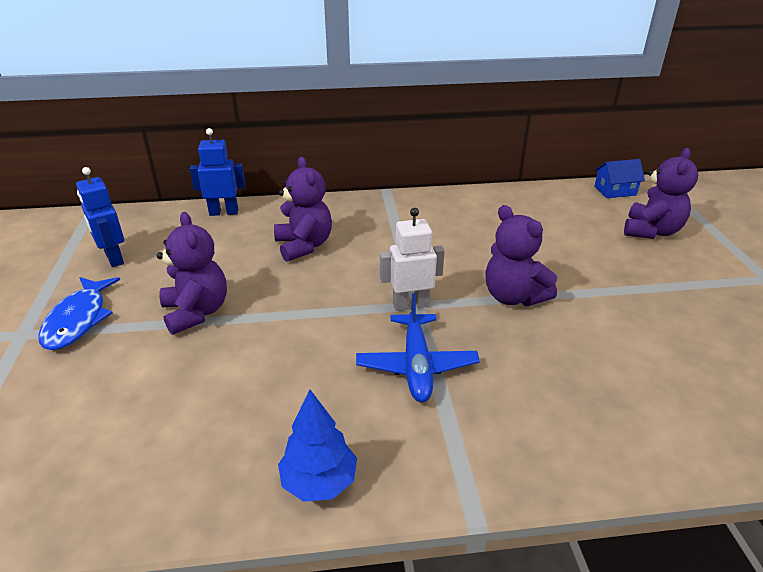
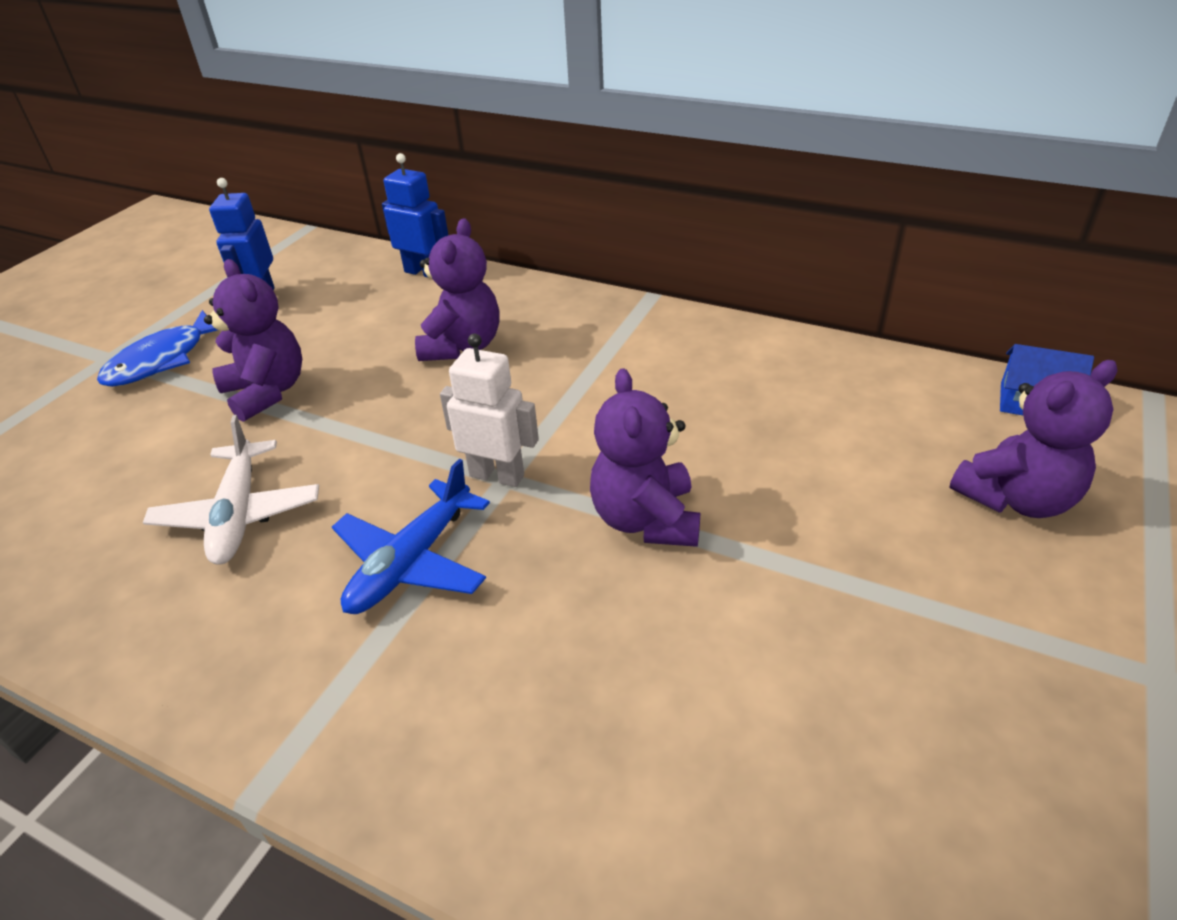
camera: 35 degrees right, 5 degrees up
(196, 312) = (267, 392): purple teddy bear -> purple teddy bear turned 45 degrees counterclockwise
(270, 387) = (238, 514): none -> white plane
(319, 482) = (162, 652): blue tree -> none

